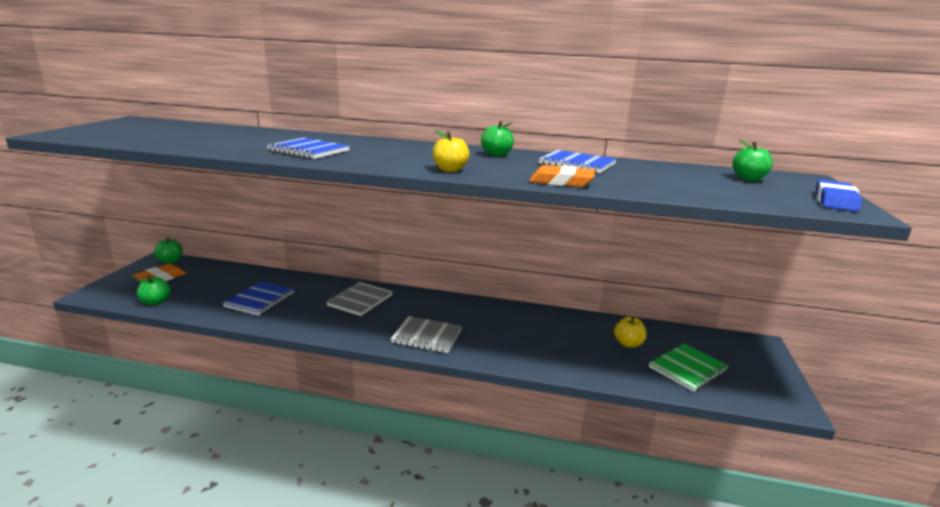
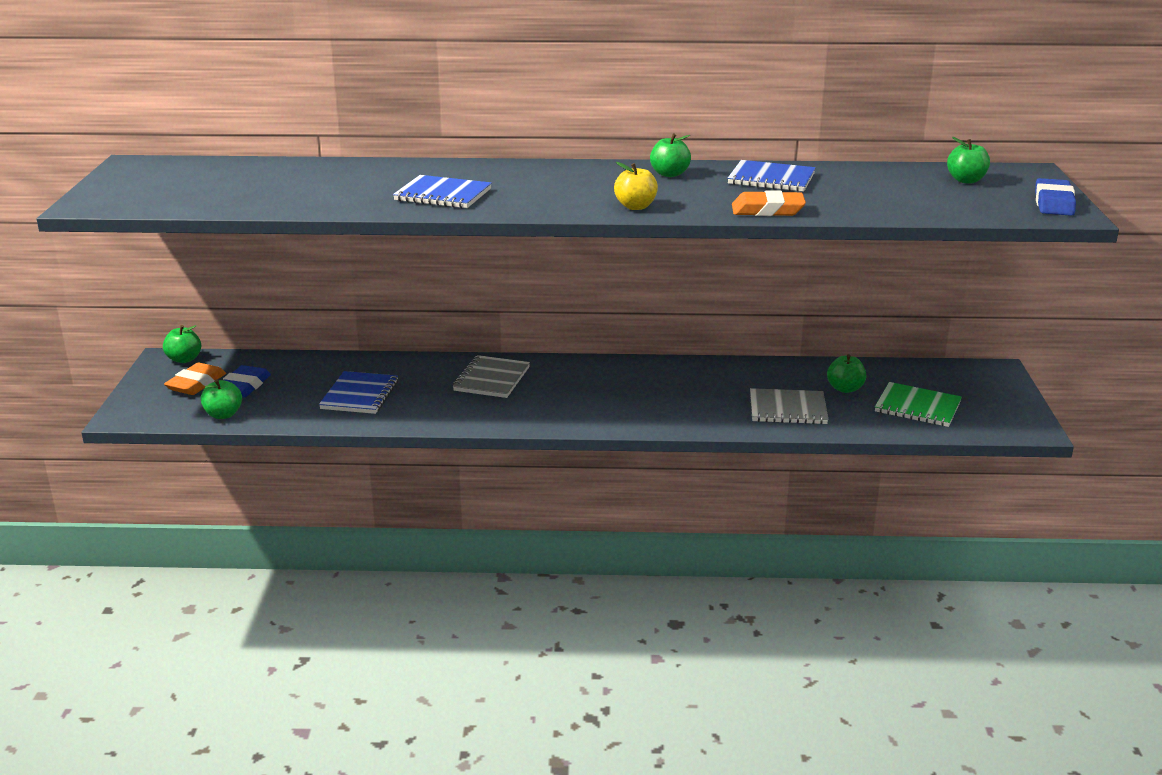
camera: 10 degrees left, 5 degrees up
(189, 284) = (244, 386): none -> blue eraser
(427, 336) = (603, 411): grey notebook -> grey notebook (787, 409)
(628, 344) = (845, 389): yellow apple -> green apple
(688, 369) = (917, 407): green notebook -> green notebook turned 75 degrees clockwise

